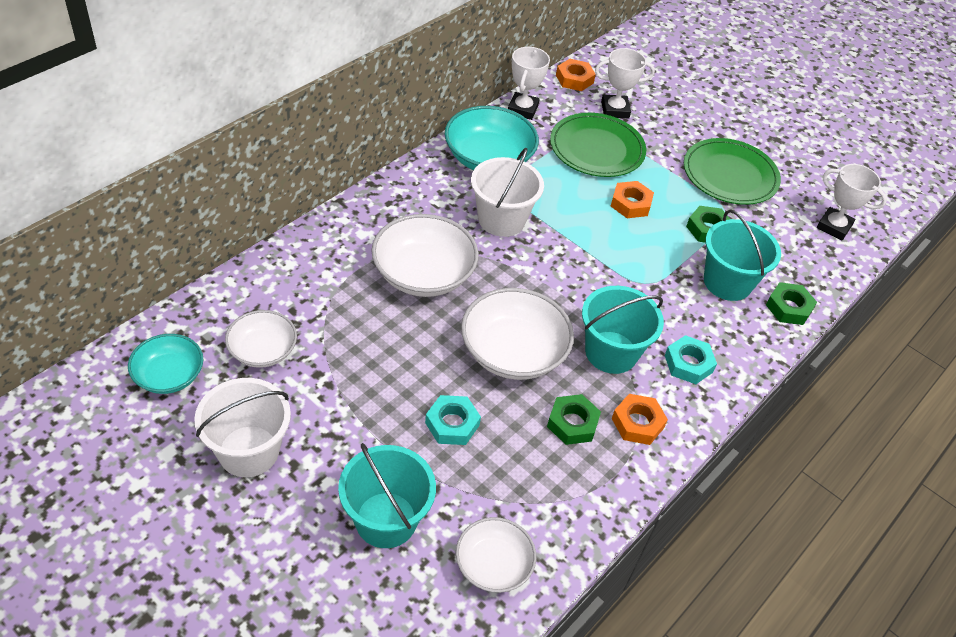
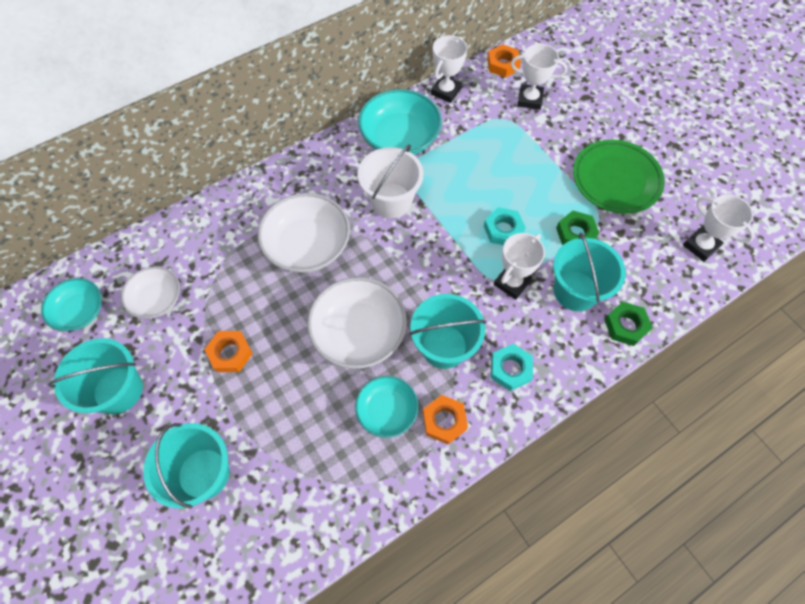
camera: 20 degrees right, 15 degrees up
(248, 451) = (118, 390): white bucket -> turquoise bucket
(452, 424) = (285, 394): turquoise nut -> turquoise nut (503, 230)
(493, 565) = (276, 534): white bowl -> none
(572, 423) = (387, 411): green nut -> turquoise bowl
(597, 149) = (499, 138): green plate -> none
(630, 204) = (512, 198): orange nut -> orange nut (230, 353)
(660, 283) = (512, 283): none -> white trophy

